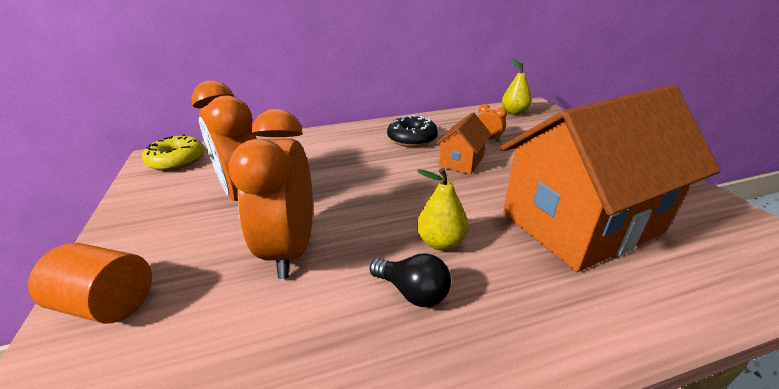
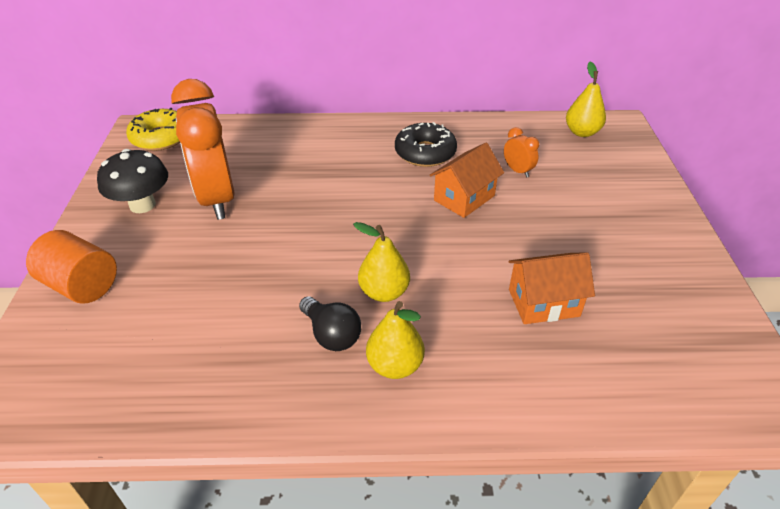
camera: 15 degrees right, 10 degrees up
(169, 214) = (142, 205): none -> black mushroom
(291, 249) = (241, 268): orange clock -> none
(493, 307) = (395, 365): none -> yellow pear
(580, 223) = (543, 303): orange house -> orange house, size x0.45

